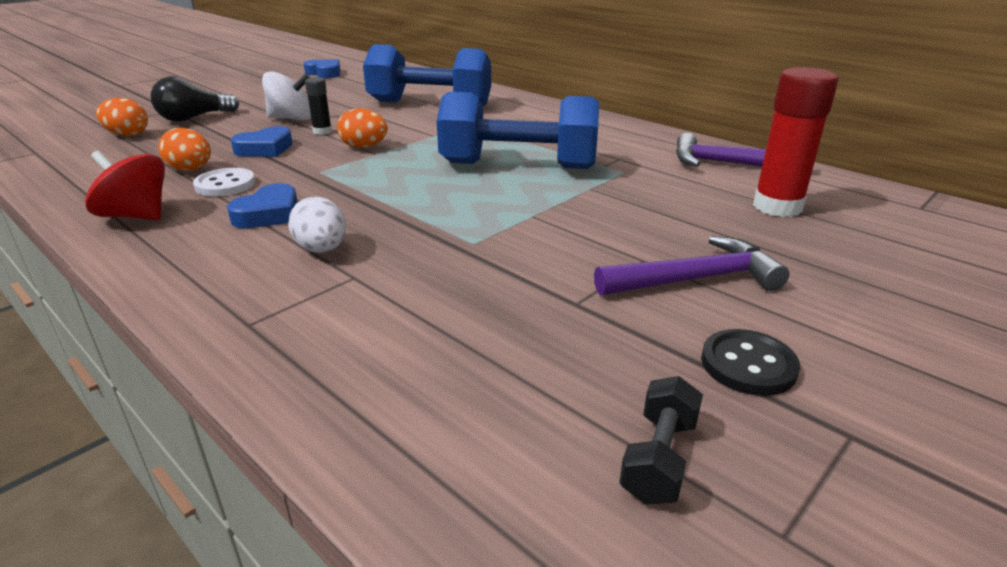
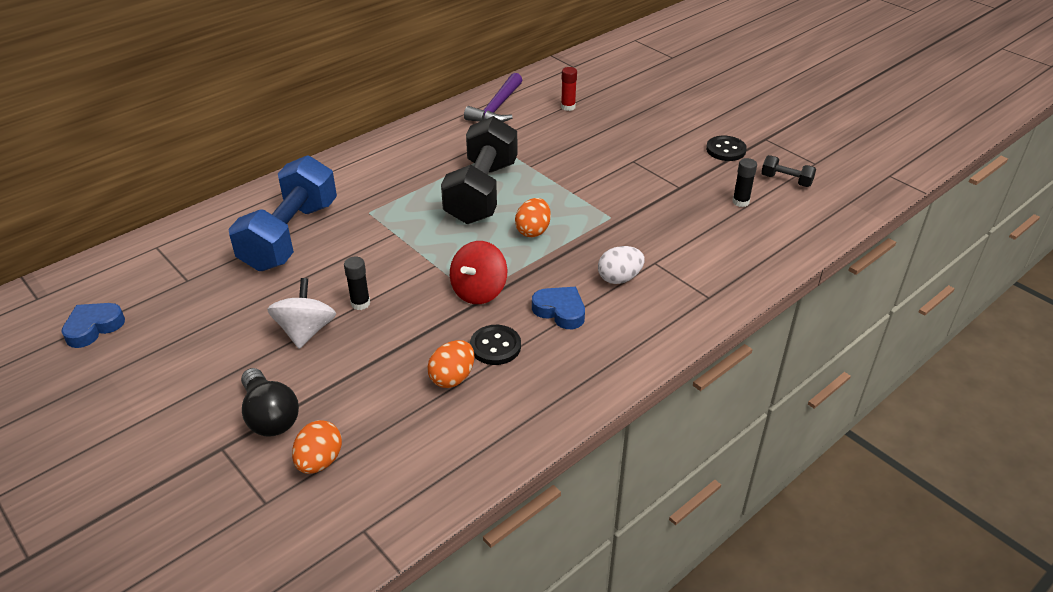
camera: 85 degrees left, 10 degrees up
(136, 216) = (557, 386): red spinning top -> red spinning top (479, 291)
(225, 185) = (495, 346): white button -> black button
(265, 149) = (404, 336): blue heart -> none
(364, 147) = (416, 273): orange egg -> orange egg (533, 231)
(518, 166) = (481, 192): blue dumbbell -> black dumbbell
(543, 375) = (740, 202): none -> black glue stick
(695, 279) = (654, 149): purple hammer -> none
(777, 207) = (568, 107): red glue stick -> red glue stick, size x0.52

